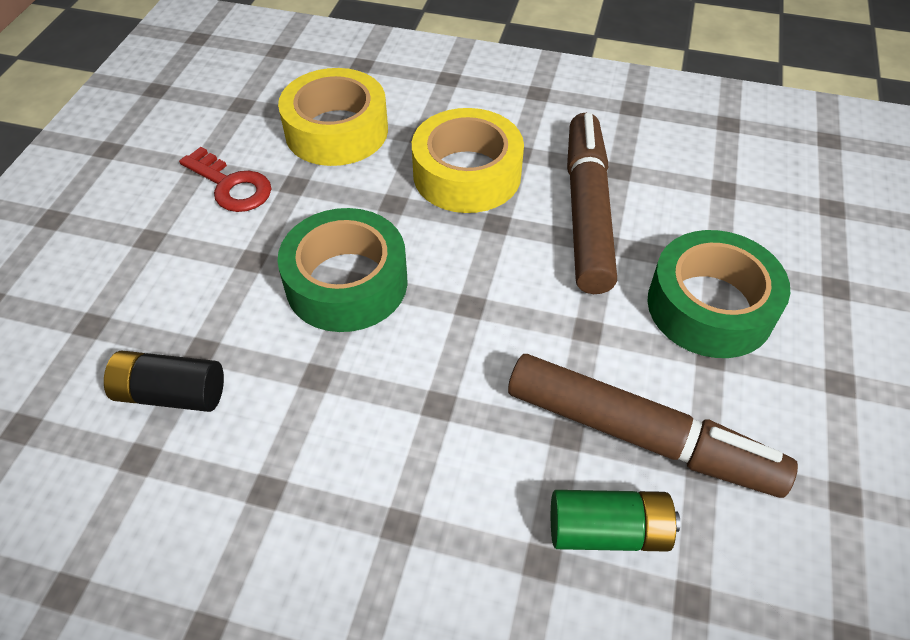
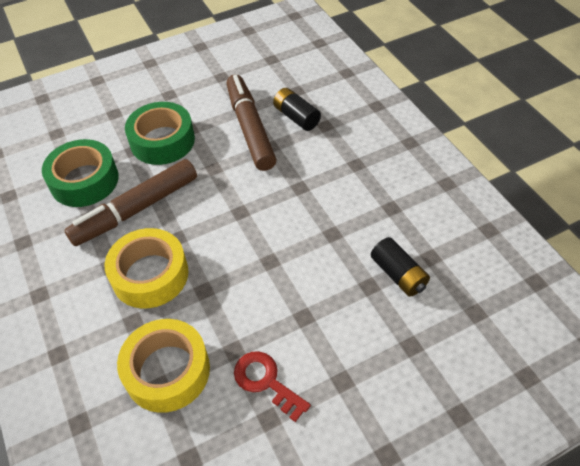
camera: 130 degrees left, 0 degrees up
(231, 185) = (266, 381): red key -> red key turned 45 degrees counterclockwise
(346, 283) = (275, 265): green tape -> green tape (84, 180)
(608, 531) = (296, 117): green battery -> black battery

